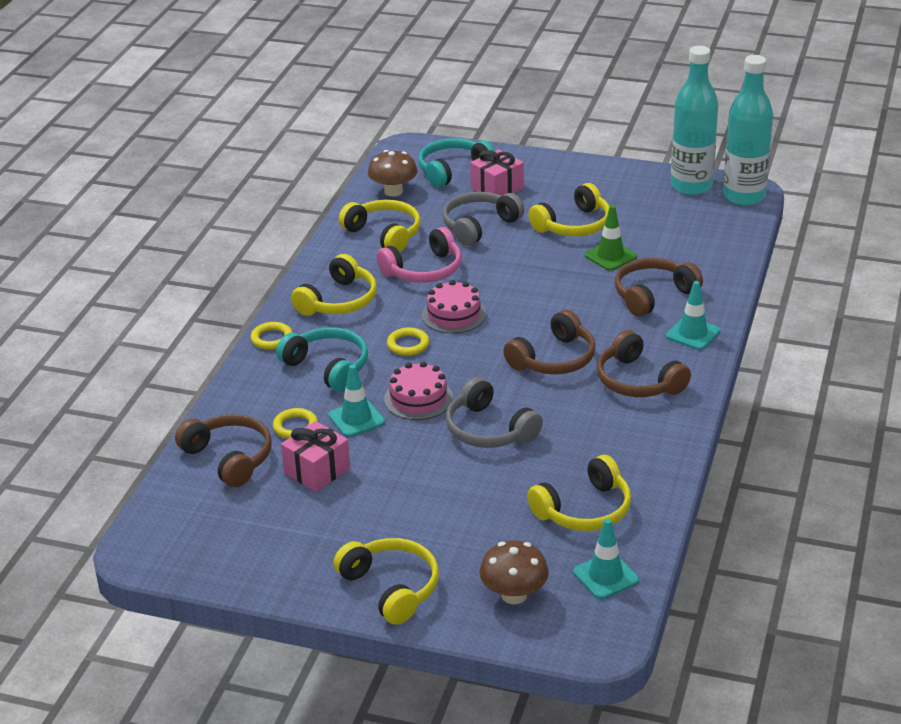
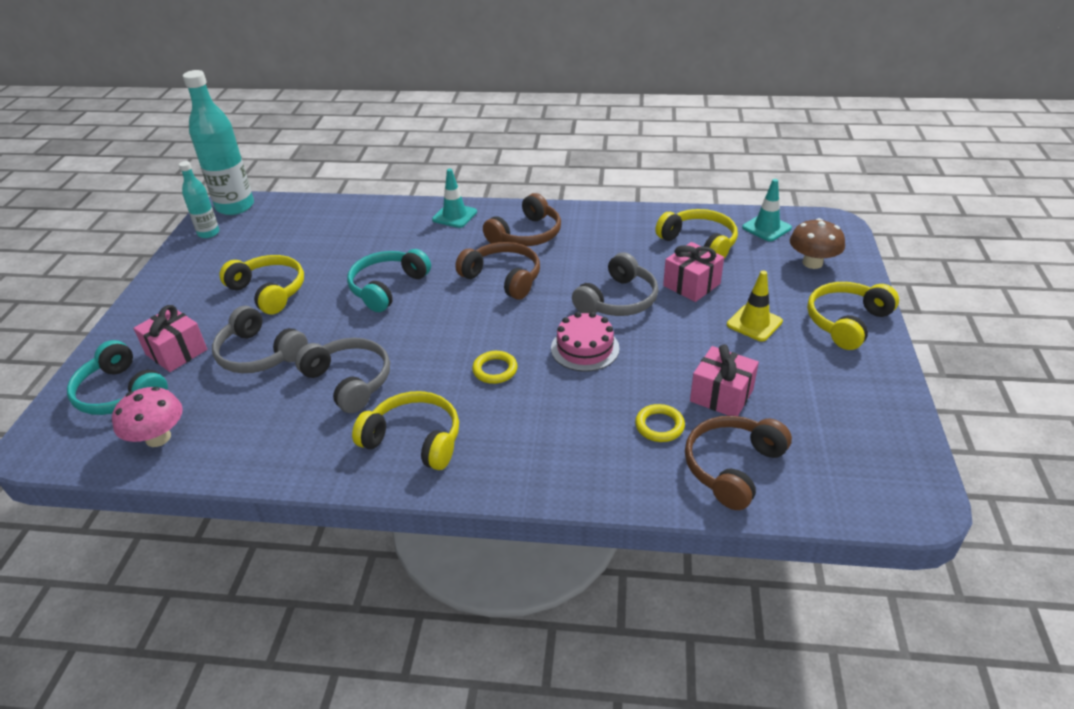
camera: 100 degrees left, 5 degrees up
(272, 339) = (500, 483): yellow ring -> none
(328, 367) = (547, 422): turquoise headphones -> turquoise headphones (387, 287)
(356, 419) = (630, 384): turquoise traffic cone -> none
(384, 234) = (265, 427): yellow headphones -> none
(393, 191) = (158, 438): brown mushroom -> pink mushroom
(415, 517) = (754, 323): none -> yellow traffic cone
(424, 270) = (349, 381): pink headphones -> grey headphones
(454, 315) = (436, 347): pink cake -> none
(500, 487) = (691, 285): none -> pink gift
(610, 256) = (330, 265): green traffic cone -> none
(653, 295) = (397, 238): brown headphones -> none
(691, 186) = (208, 233): turquoise bottle -> turquoise bottle, size x0.54

